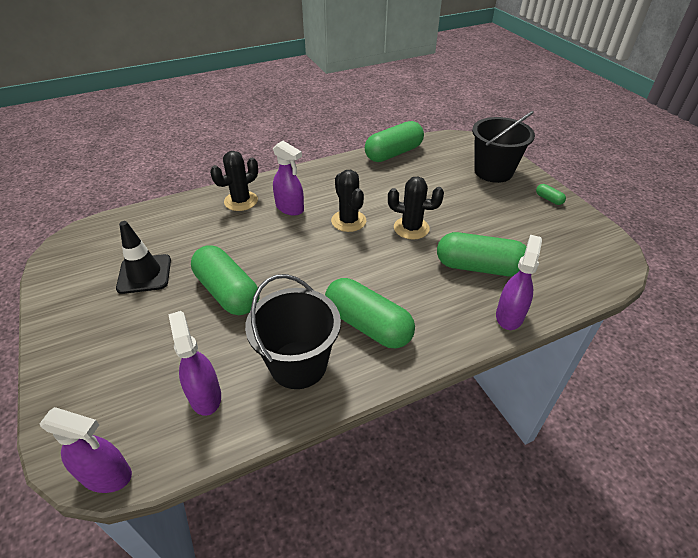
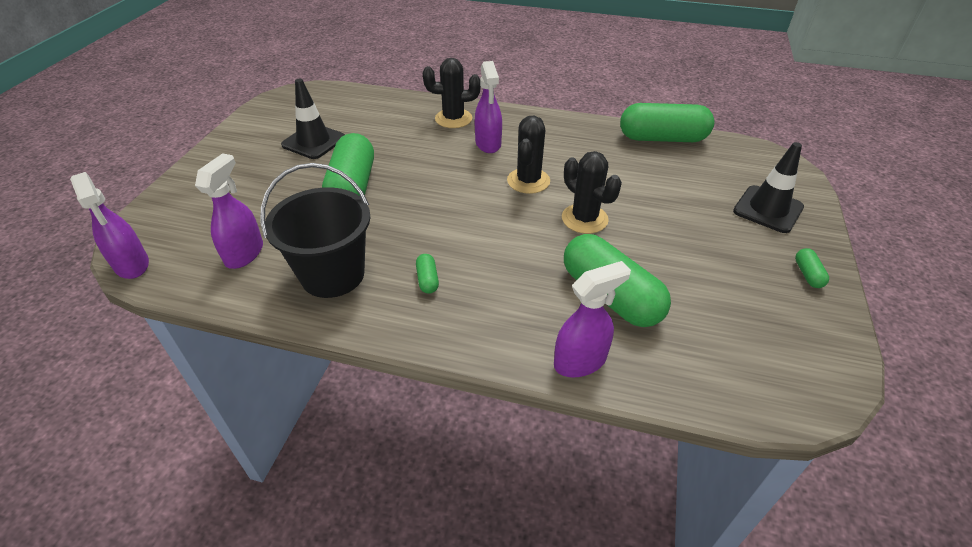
camera: 40 degrees right, 0 degrees up
(368, 325) = (427, 280): green capsule -> green capsule, size x0.41
(493, 171) = (768, 209): black bucket -> black traffic cone

